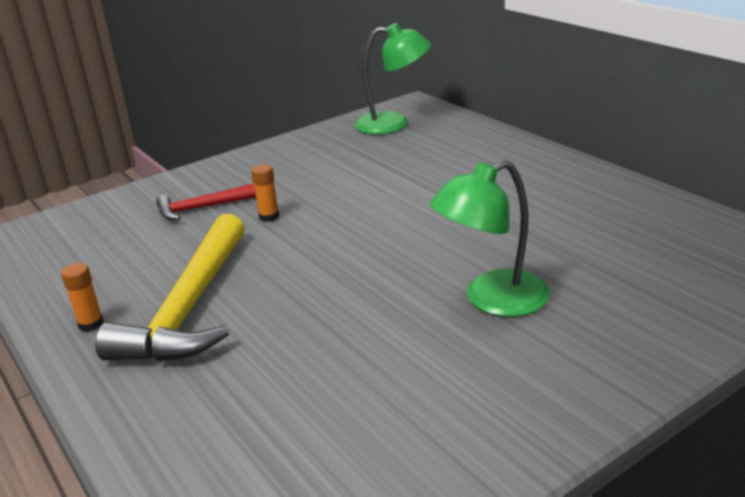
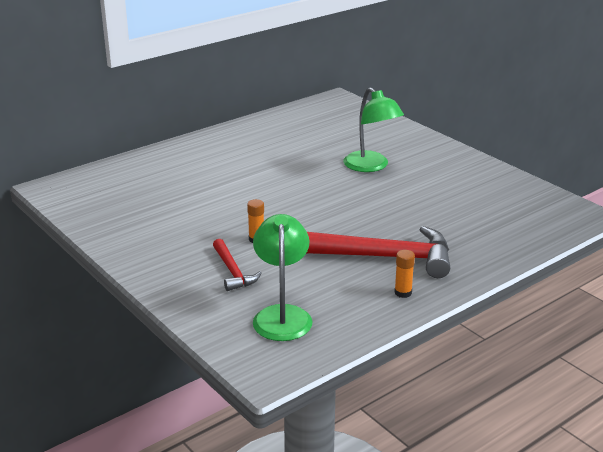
camera: 95 degrees left, 0 degrees up
(190, 307) = (381, 257): yellow hammer -> red hammer
(393, 123) = (92, 195): green lamp -> green lamp (282, 315)

